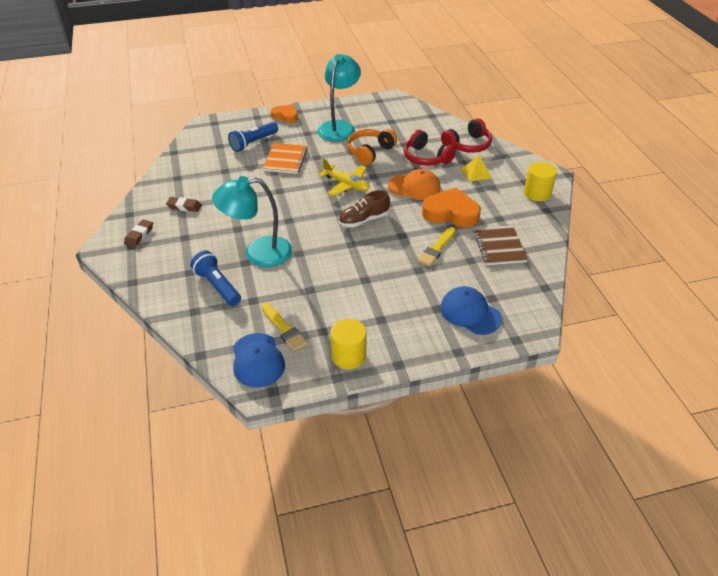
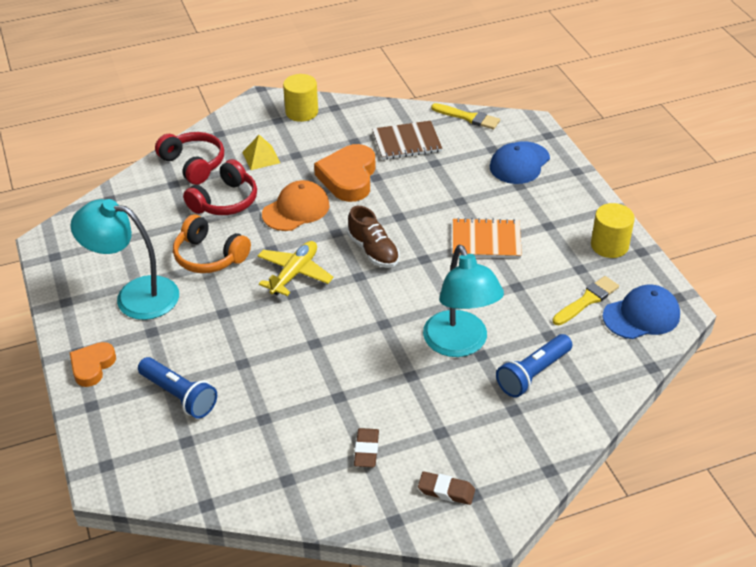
camera: 95 degrees left, 0 degrees up
(285, 160) = (230, 347): orange notebook -> orange notebook (486, 240)
(414, 187) = (296, 209): orange cap -> orange cap turned 45 degrees clockwise
(437, 248) = (419, 188): yellow brush -> yellow brush (468, 117)

